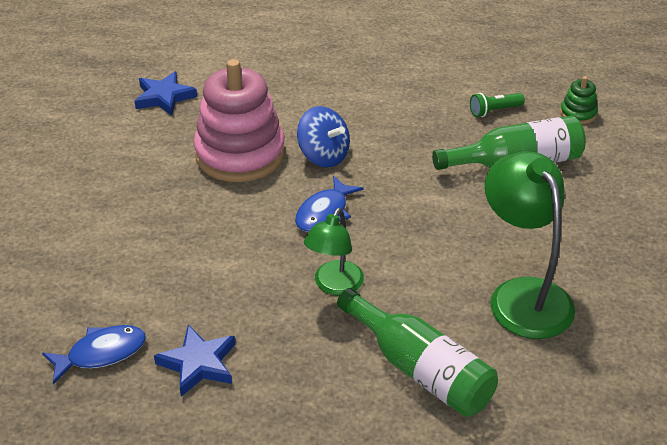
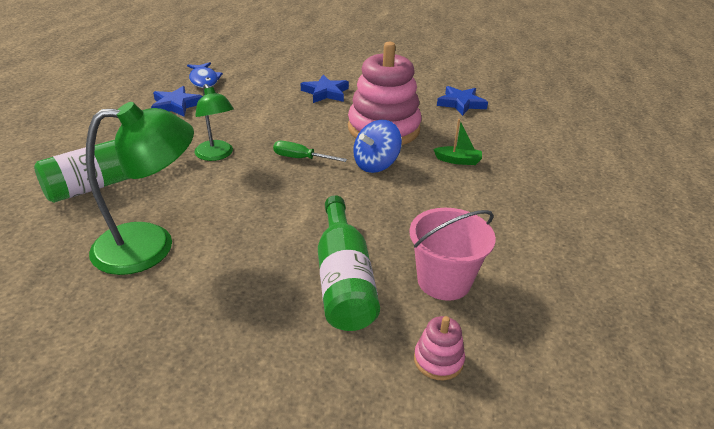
camera: 95 degrees right, 5 degrees down
(141, 212) = (325, 93): none -> blue star
(301, 101) = (458, 160): none -> green boat
(324, 213) = (300, 158): blue fish -> green screwdriver
(334, 285) = (216, 155): green lamp -> green lamp turned 150 degrees counterclockwise
(494, 111) = (444, 281): green flashlight -> pink bucket
(578, 114) = (438, 360): green stacking toy -> pink stacking toy

